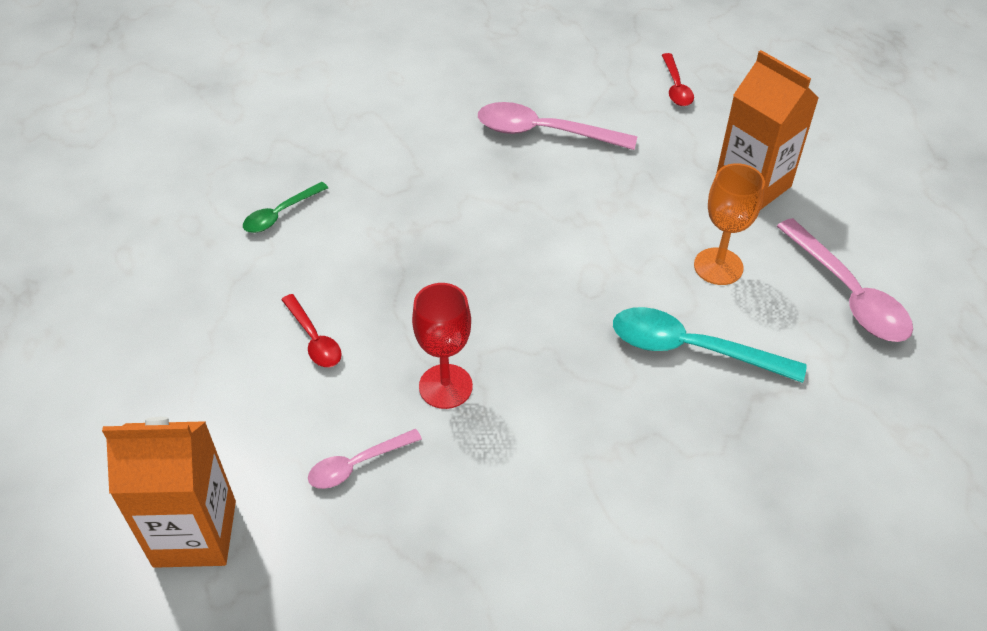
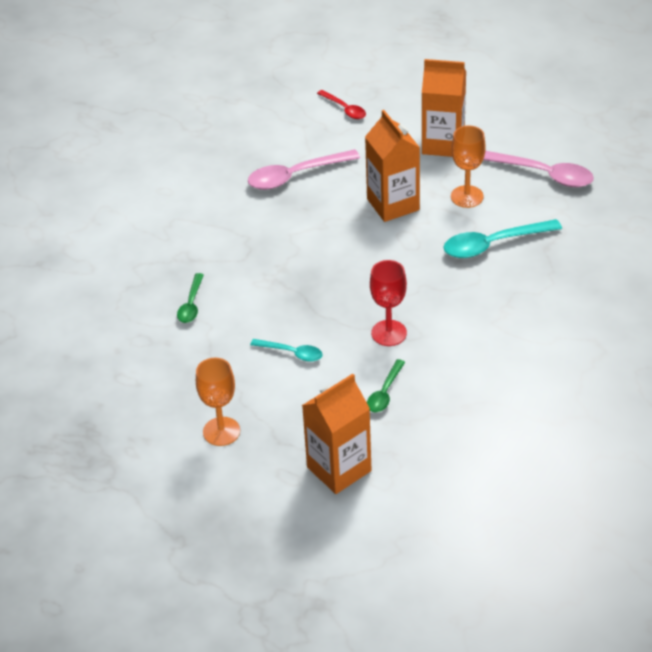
camera: 35 degrees left, 5 degrees down
(136, 386) = (221, 431): none -> orange goblet
(314, 339) = (291, 353): red spoon -> turquoise spoon
(357, 464) = (385, 392): pink spoon -> green spoon
(618, 226) = (393, 204): none -> orange carton

